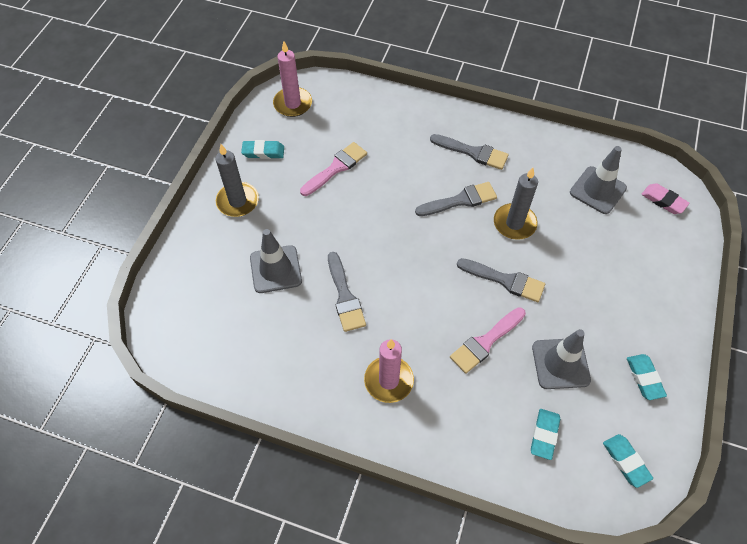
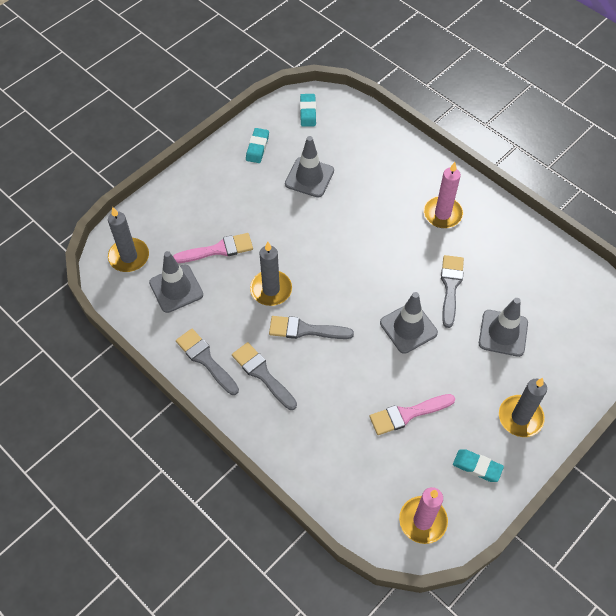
camera: 155 degrees left, 0 degrees up
(368, 239) = (408, 328): none -> grey traffic cone
(485, 342) = (355, 211): pink brush -> pink brush (218, 249)
(505, 280) = (311, 247): grey brush -> grey brush (205, 360)
(544, 435) = (350, 143): turquoise eraser -> none
(663, 201) = (129, 257): pink eraser -> grey candle

